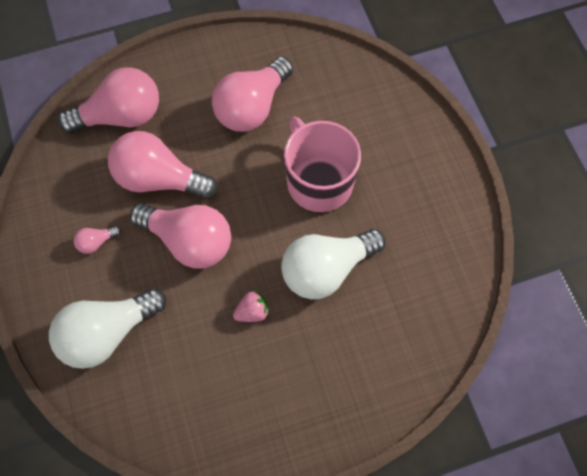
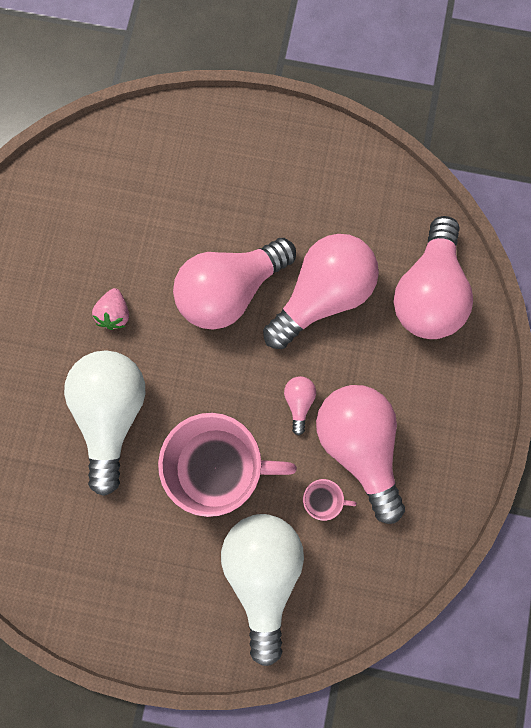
camera: 120 degrees right, 10 degrees up
(96, 242) = (284, 200): pink light bulb -> pink light bulb (299, 402)
(108, 333) = (179, 169): white light bulb -> white light bulb (263, 574)
(299, 111) = (322, 500): none -> pink mug

